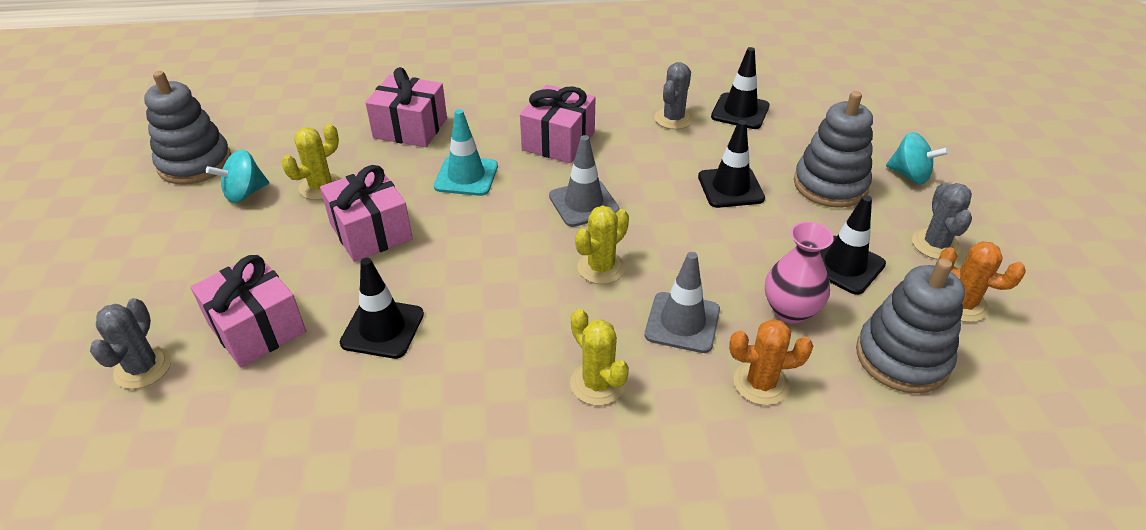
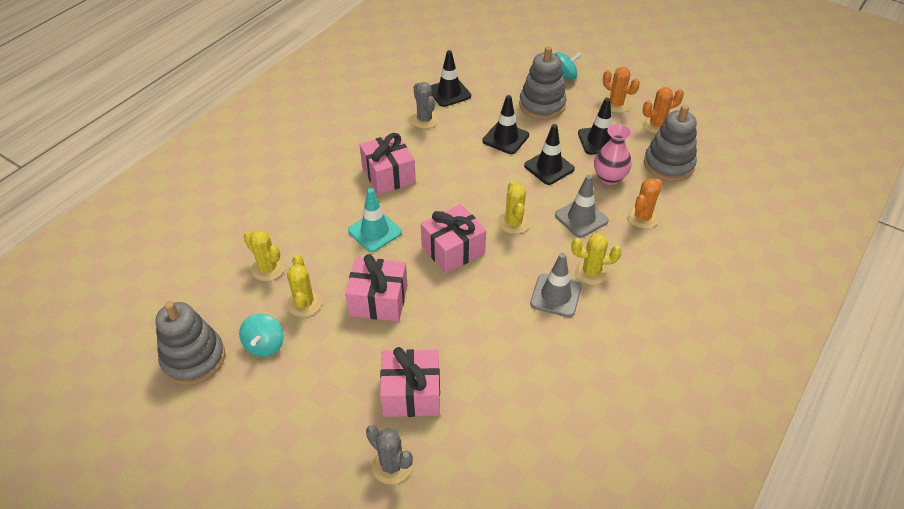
camera: 50 degrees left, 5 degrees up
(345, 141) = (268, 268): none -> yellow cactus
(382, 328) = (470, 336): black traffic cone -> black traffic cone (549, 167)
(410, 128) = (293, 230): pink gift -> pink gift (453, 250)
(583, 203) = (456, 198): grey traffic cone -> grey traffic cone (555, 295)
(935, 244) = (616, 104): grey cactus -> orange cactus

